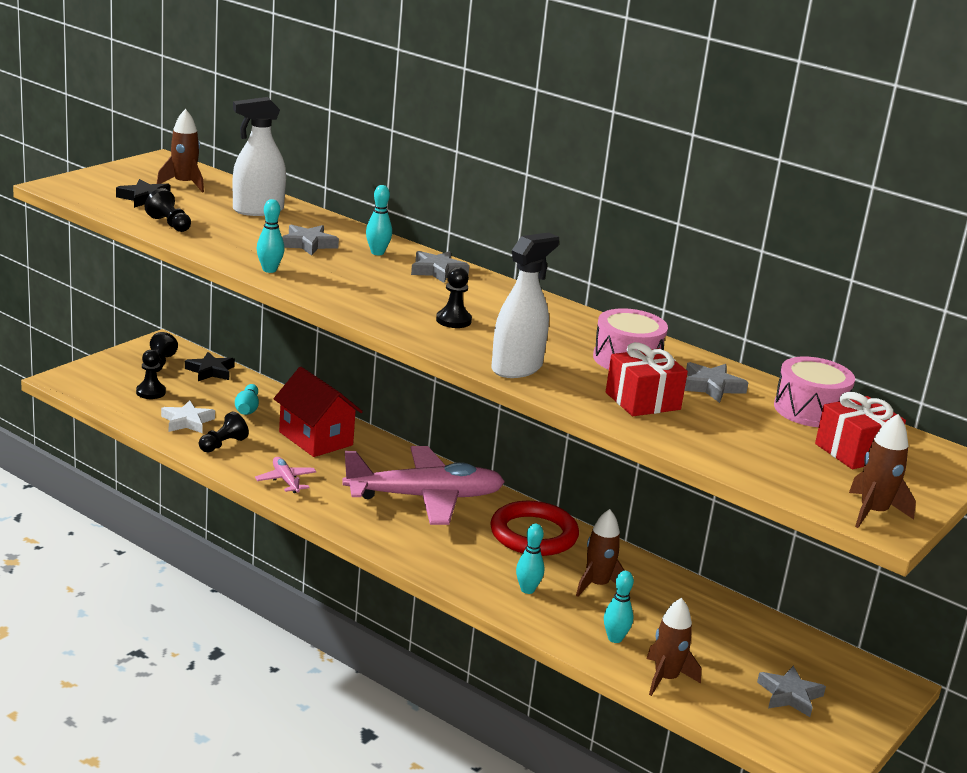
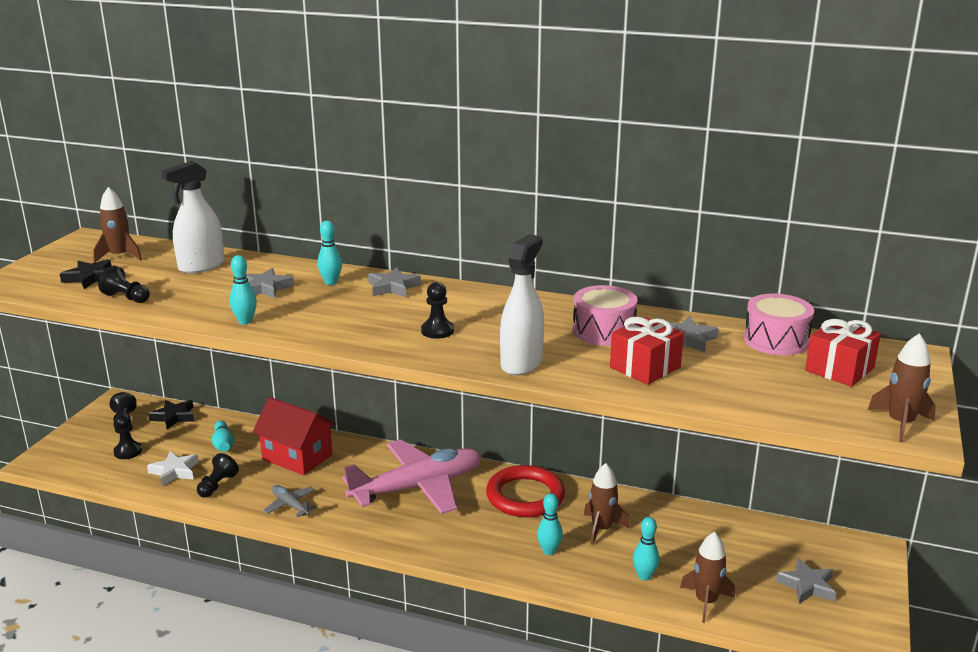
camera: 15 degrees left, 0 degrees up
(286, 480) = (290, 505): pink plane -> grey plane

